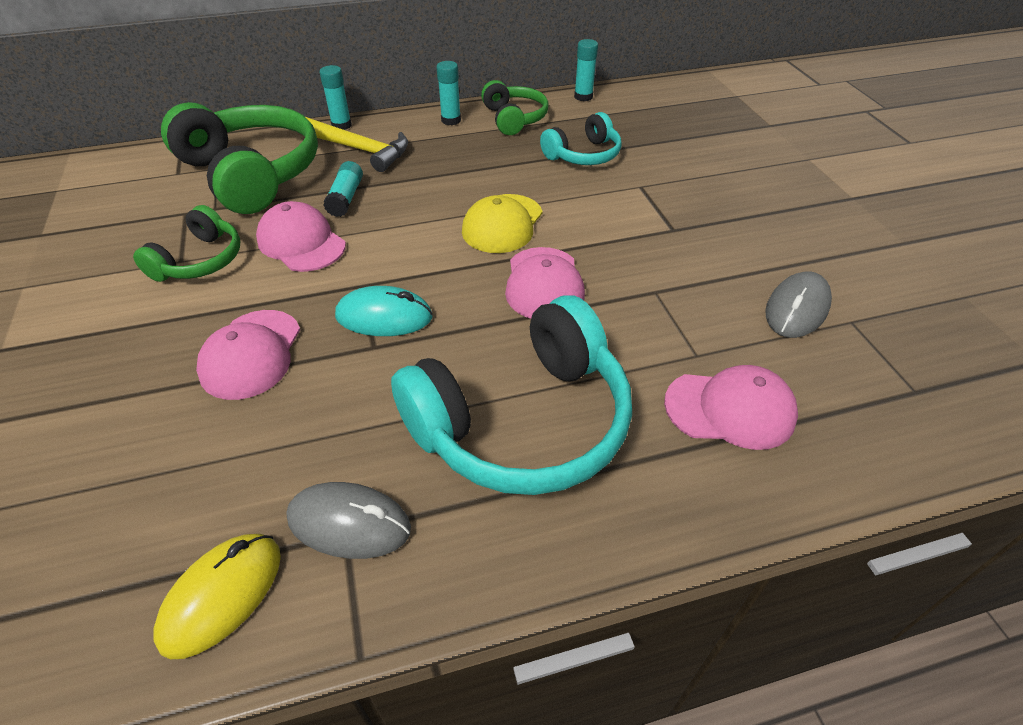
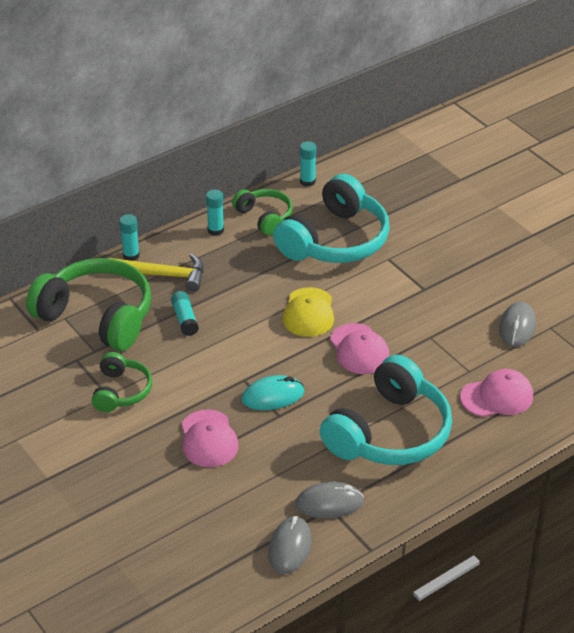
camera: 20 degrees left, 5 degrees down
(222, 595) = (290, 547): yellow mouse -> grey mouse
(301, 242) = (180, 361): pink cap -> none
(583, 155) = (335, 240): turquoise headphones -> turquoise headphones, size x1.87

